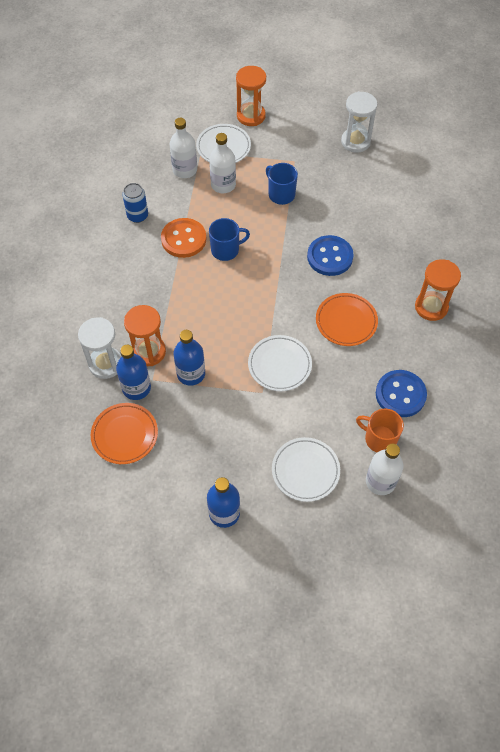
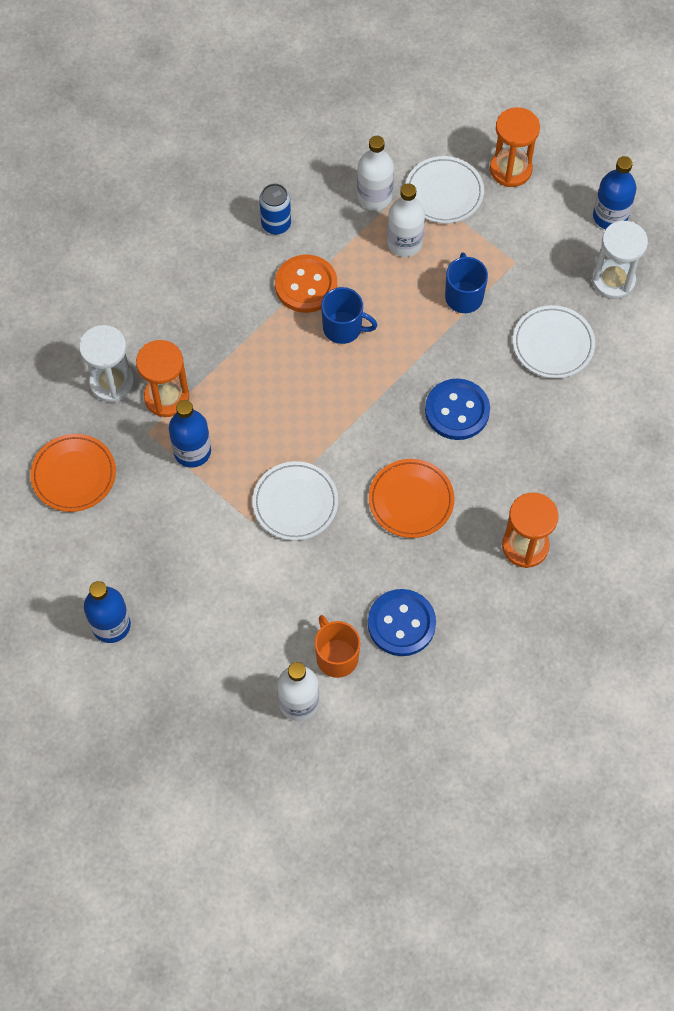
camera: 35 degrees right, 5 degrees up
(136, 388) = (124, 430): blue bottle -> blue bottle (610, 216)
(305, 471) = (229, 637): white plate -> white plate (553, 344)

